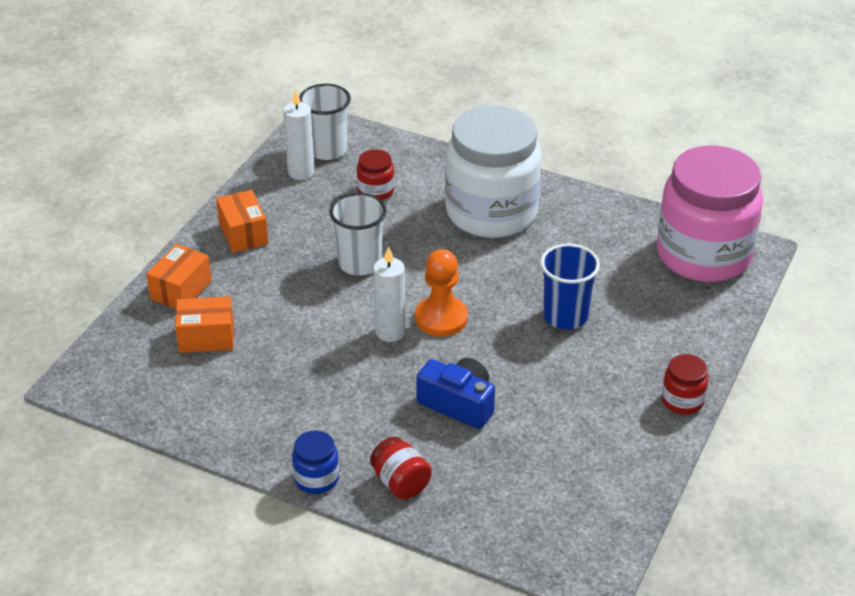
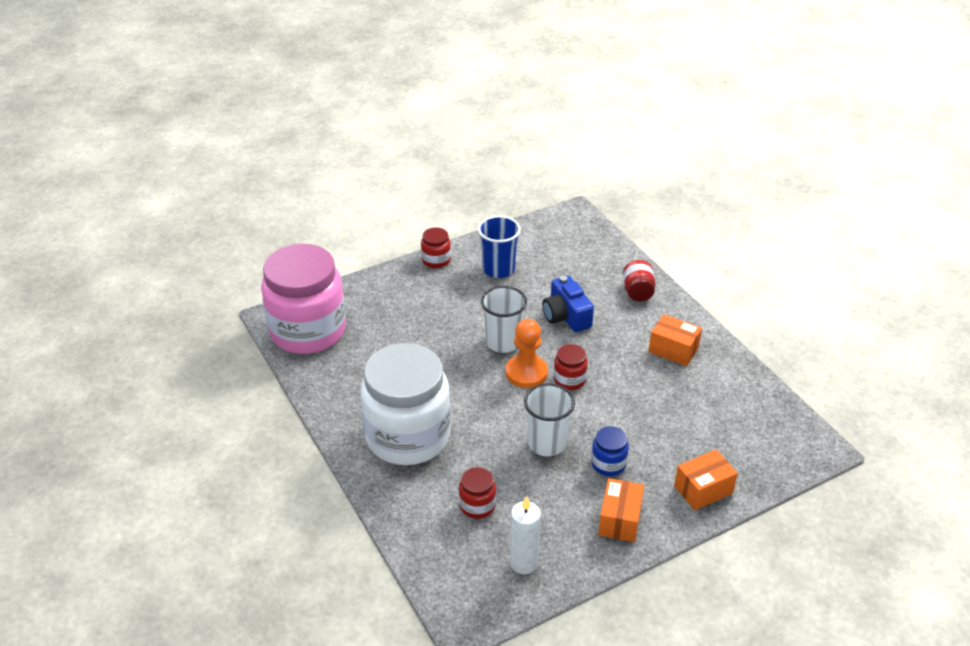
camera: 145 degrees left, 0 degrees up
(206, 337) = (704, 438): orange box -> orange box (673, 350)
(316, 478) = (686, 315): blue jar -> blue jar (608, 464)
(327, 150) = (479, 578): white cup -> white cup (503, 342)
(390, 332) = (569, 380): white candle -> red jar
(565, 316) = (444, 335): blue cup -> blue cup (498, 269)

